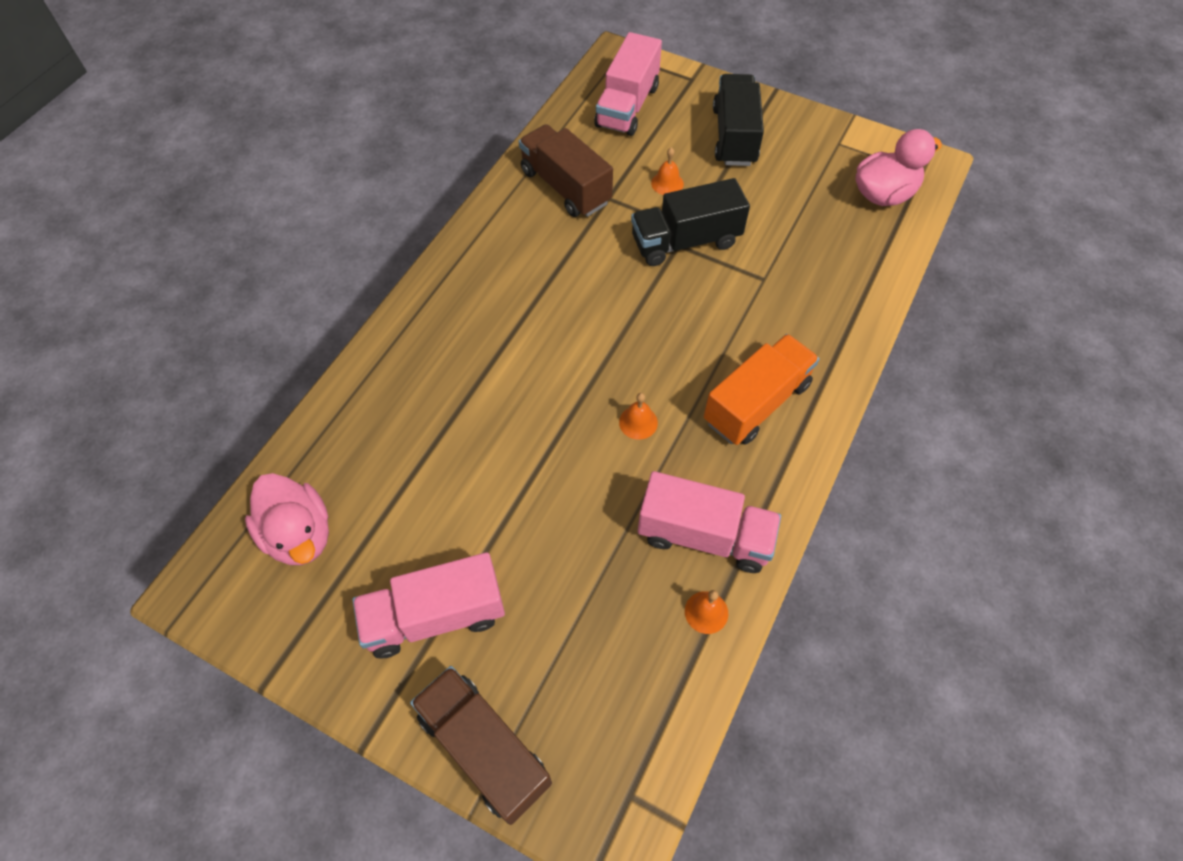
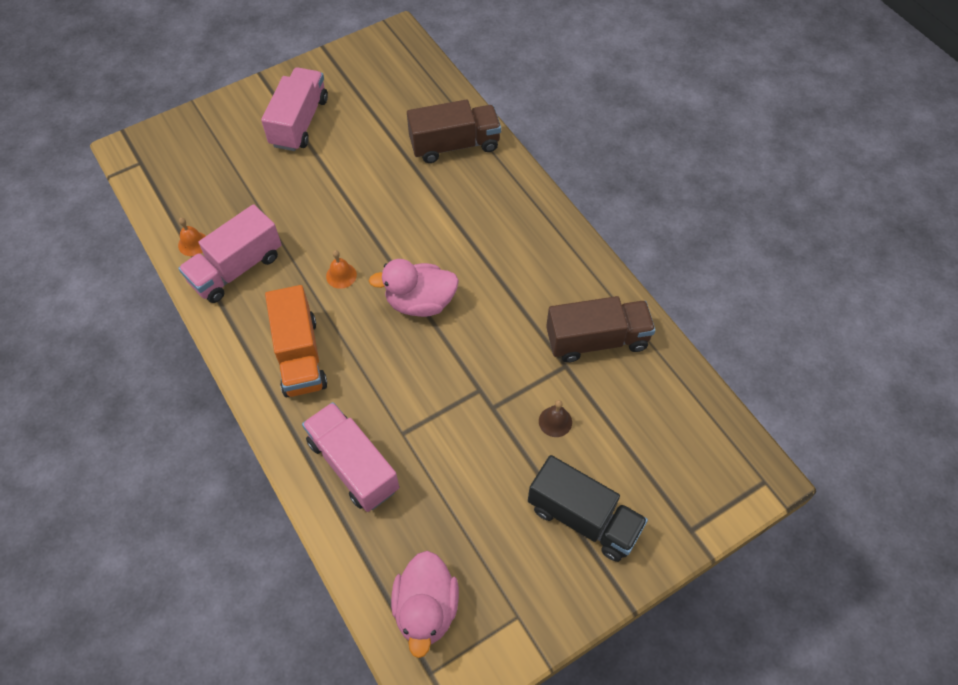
camera: 120 degrees right, 0 degrees up
(299, 534) = (397, 82): pink duck -> pink duck (420, 302)
(484, 748) = (215, 116): brown truck -> brown truck (455, 145)
(627, 106) = (678, 444): pink truck -> pink truck (353, 465)
(667, 183) = (555, 421): orange bell -> brown bell
(685, 241) = (479, 397): black truck -> none

